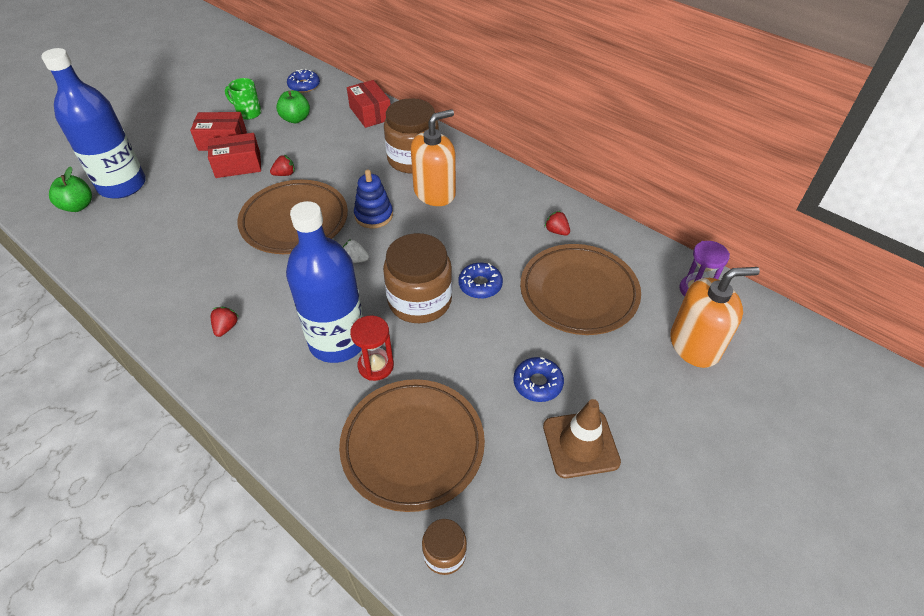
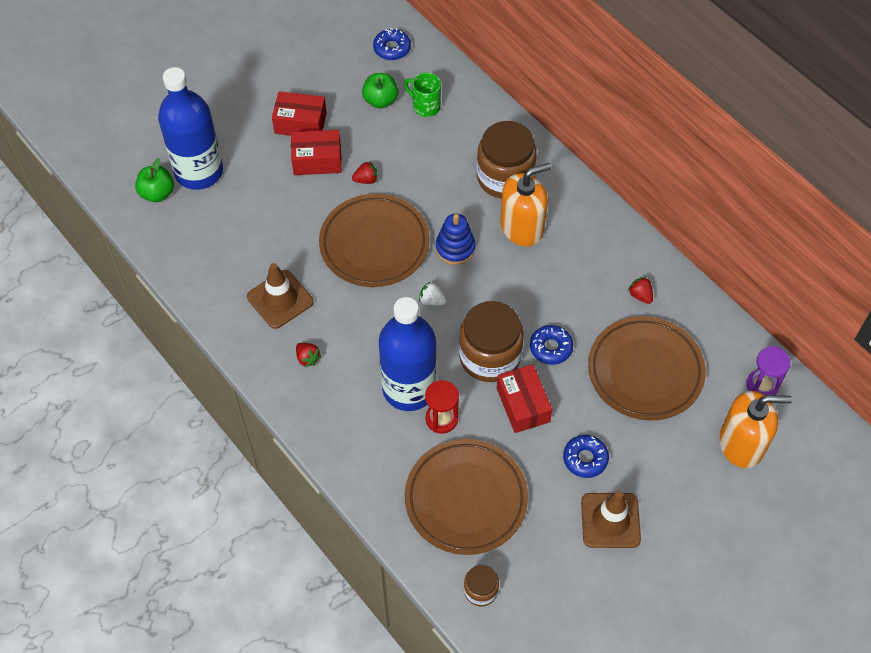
camera: 10 degrees right, 10 degrees up
(198, 278) = (280, 299): none -> brown traffic cone
(226, 327) = (307, 358): red strawberry -> red strawberry turned 120 degrees clockwise
(248, 113) = (328, 84): green mug -> green mug (425, 106)
(370, 113) = (464, 103): red box -> red box (523, 405)

